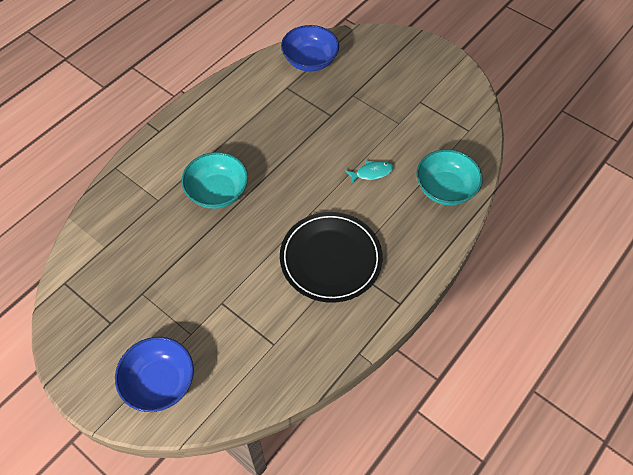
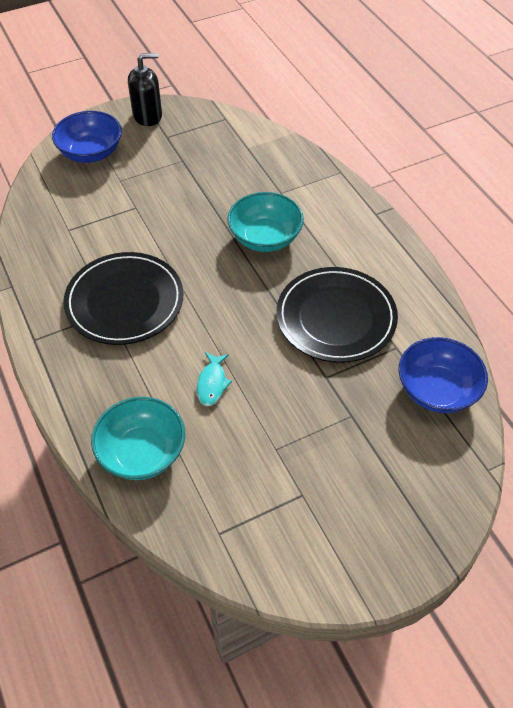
camera: 115 degrees right, 5 degrees down
(81, 357) = (147, 116): none -> black soap dispenser
(277, 124) = (336, 317): none -> black plate

